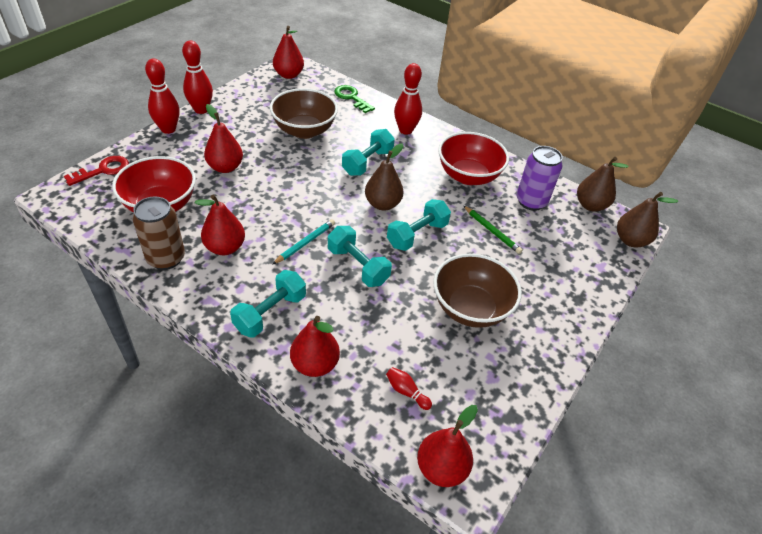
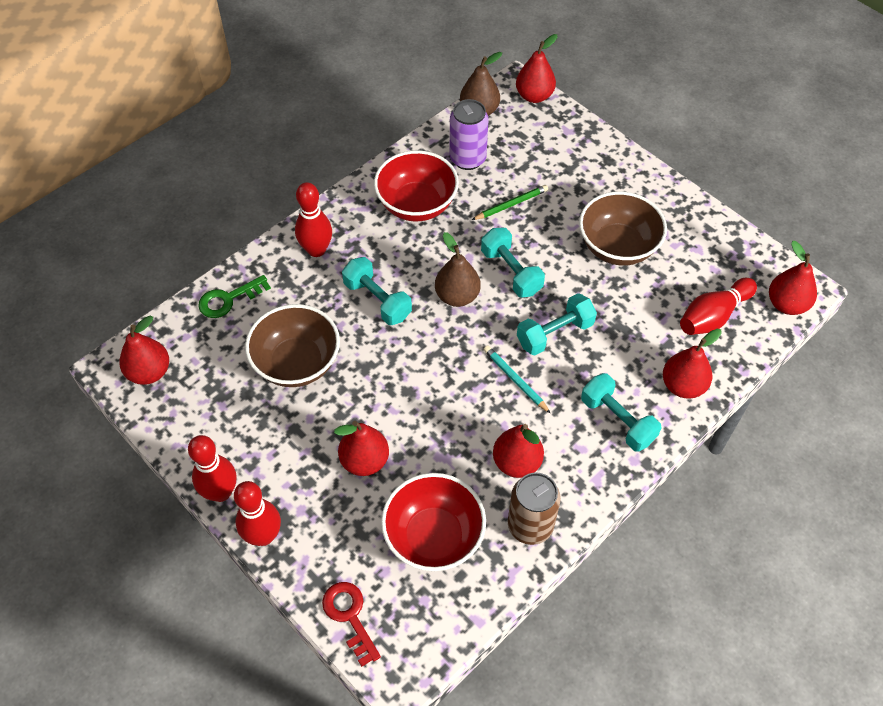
camera: 75 degrees left, 10 degrees up
(406, 392) = (713, 316): red bowling pin -> red bowling pin, size x1.98
(630, 240) = (534, 96): brown pear -> red pear

